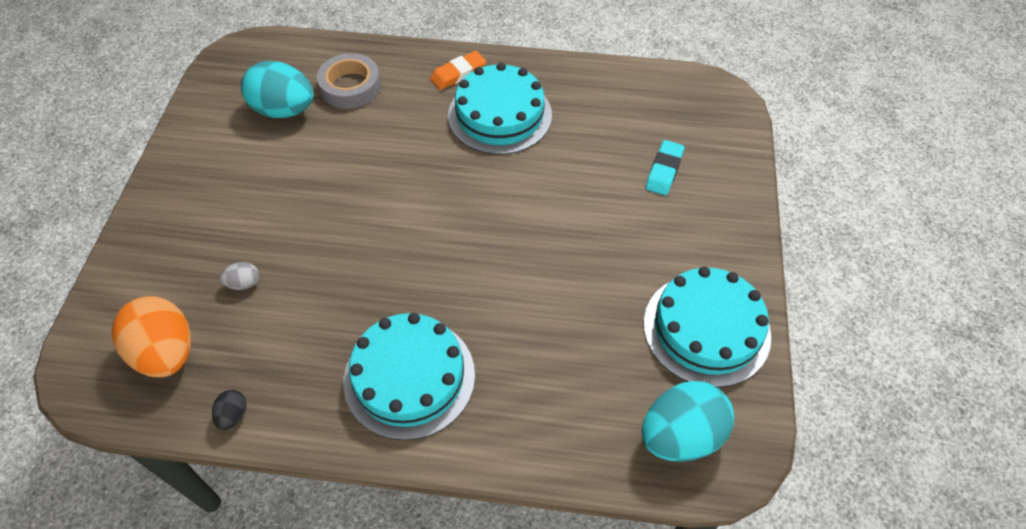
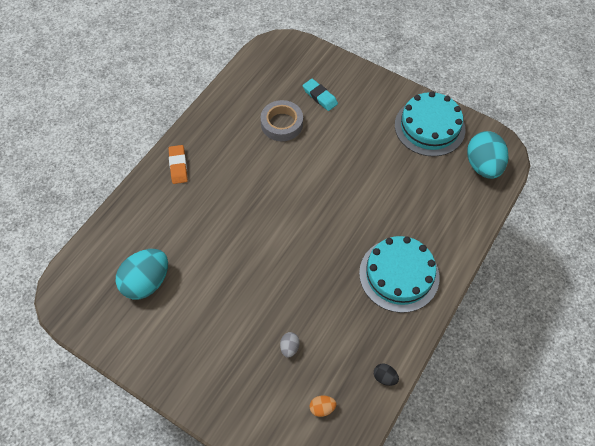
camera: 65 degrees left, 5 degrees up
(166, 353) = (322, 408): orange egg -> orange egg, size x0.43
(350, 87) = (149, 233): grey tape -> grey tape (282, 124)
(500, 115) = (229, 157): turquoise cake -> none

